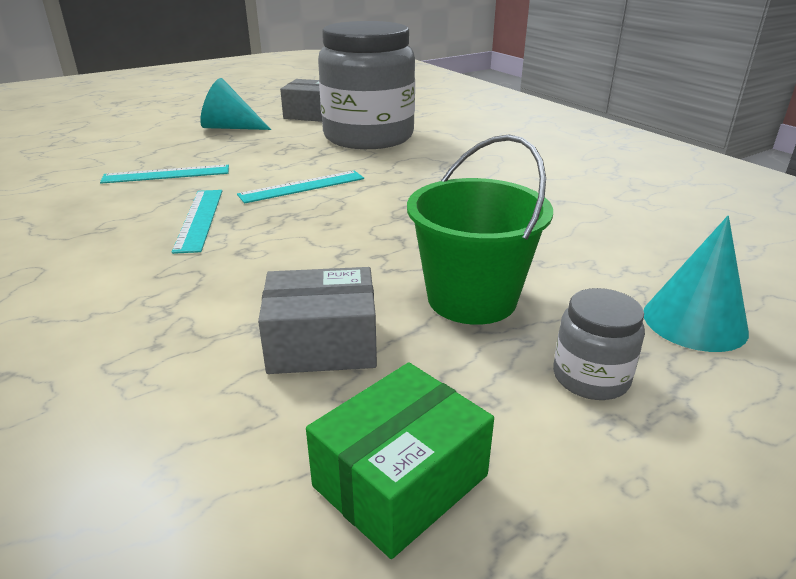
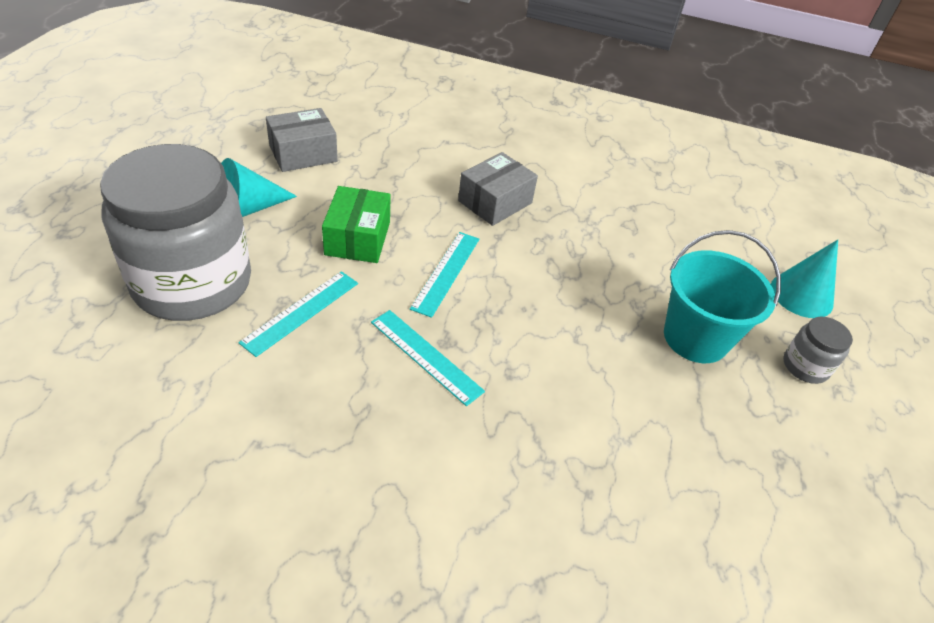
camera: 45 degrees left, 15 degrees up
(322, 344) = (672, 426): grey box -> grey box (495, 202)
(368, 137) = (403, 174): grey jar -> grey jar (192, 282)
(400, 480) = (812, 488): green box -> green box (357, 238)
(472, 299) = (695, 338): green bucket -> turquoise bucket

